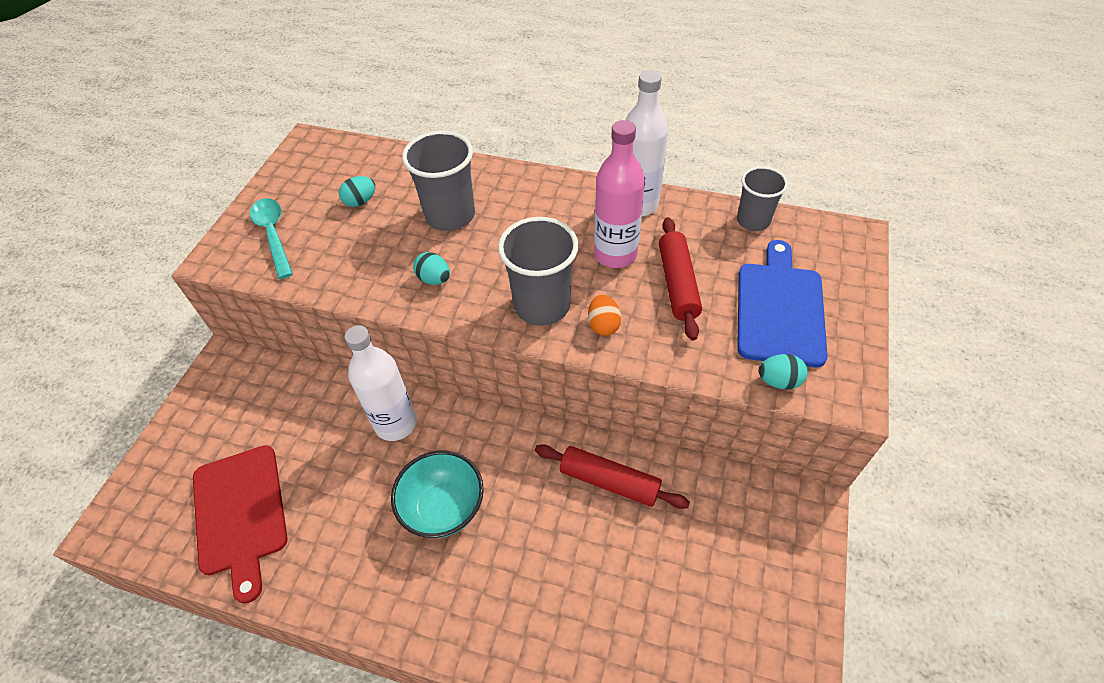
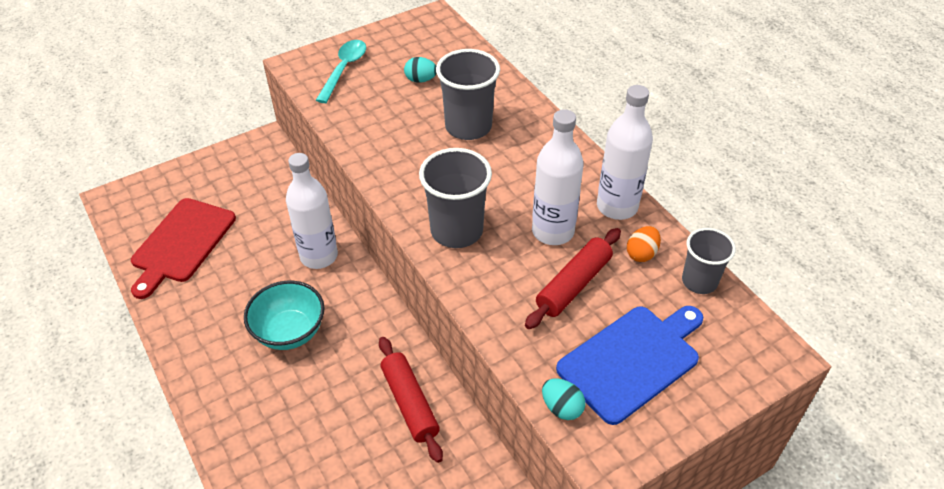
camera: 40 degrees right, 5 degrees down
(434, 279) = (407, 164): turquoise egg -> none
(603, 325) = (482, 274): orange egg -> orange egg (641, 254)
(615, 254) = (553, 231): pink bottle -> white bottle

